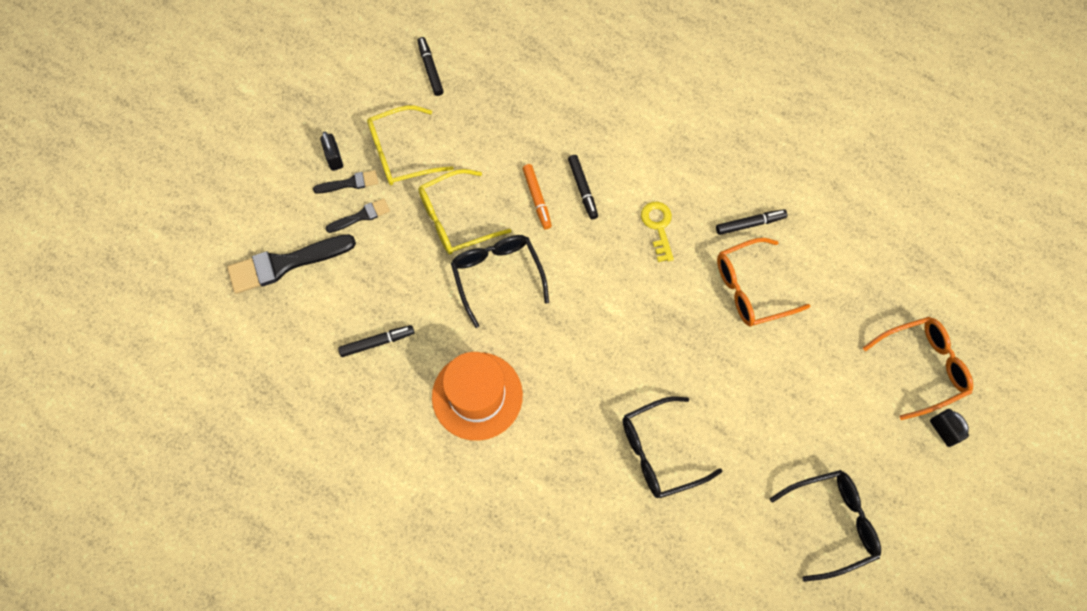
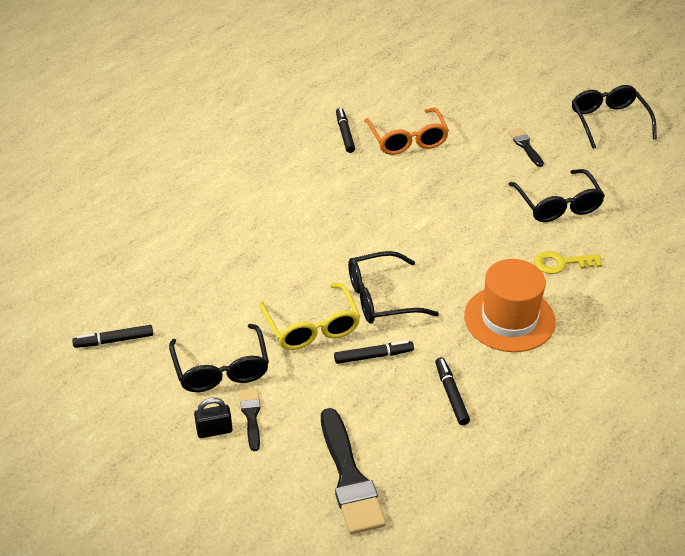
camera: 85 degrees left, 25 degrees down
(361, 216) = (296, 406): black brush -> black brush (525, 146)
(401, 154) = (221, 369): yellow glasses -> black glasses
(537, 199) = (297, 264): orange marker -> none
(583, 189) = (292, 232): black marker -> black marker (373, 356)
(658, 227) = (340, 187): yellow key -> yellow key (561, 263)
(922, 367) = (480, 64): orange glasses -> none
(943, 431) = (531, 62): black padlock -> none

